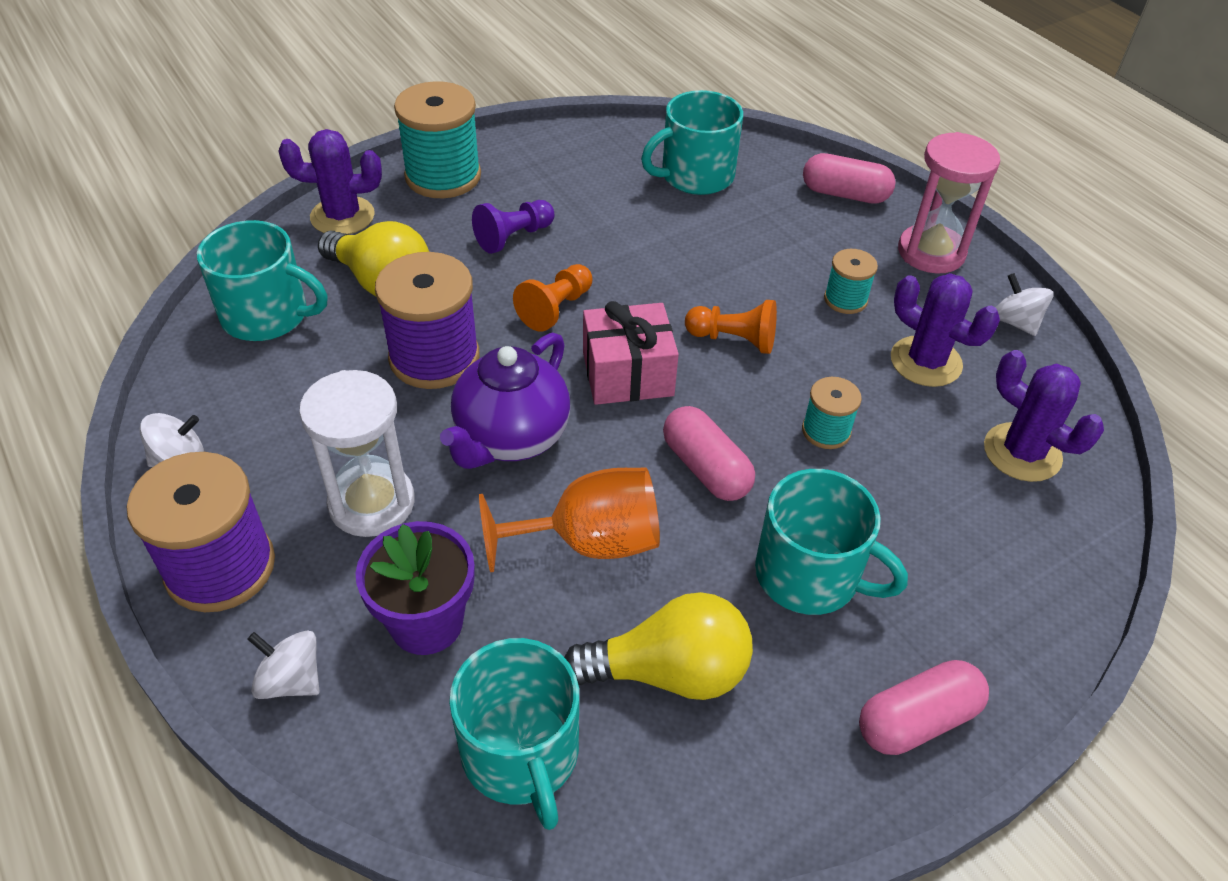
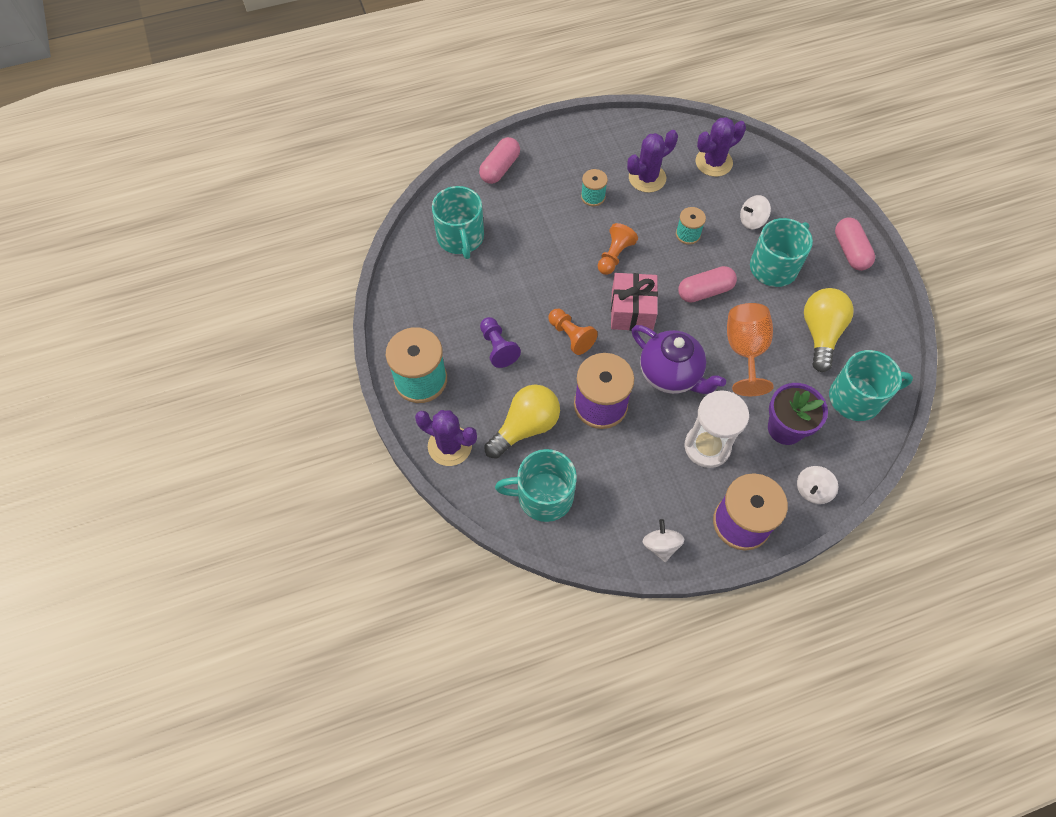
camera: 75 degrees left, 15 degrees up
(267, 315) = (543, 496): turquoise mug -> turquoise mug turned 120 degrees counterclockwise
(342, 216) = (450, 446): purple cactus -> purple cactus turned 75 degrees counterclockwise
(931, 252) = (562, 146): pink hourglass -> none
(1015, 322) = (625, 131): white spinning top -> white spinning top (752, 221)

